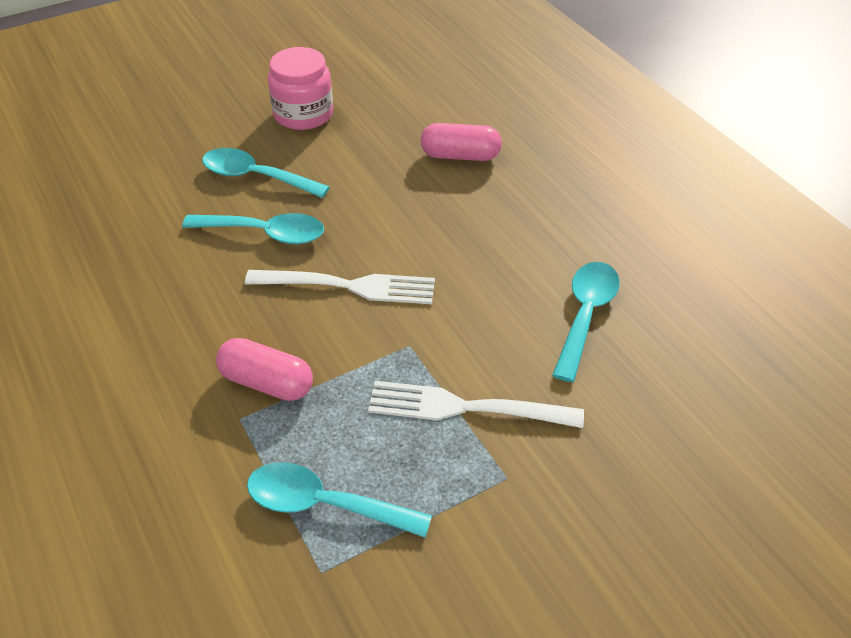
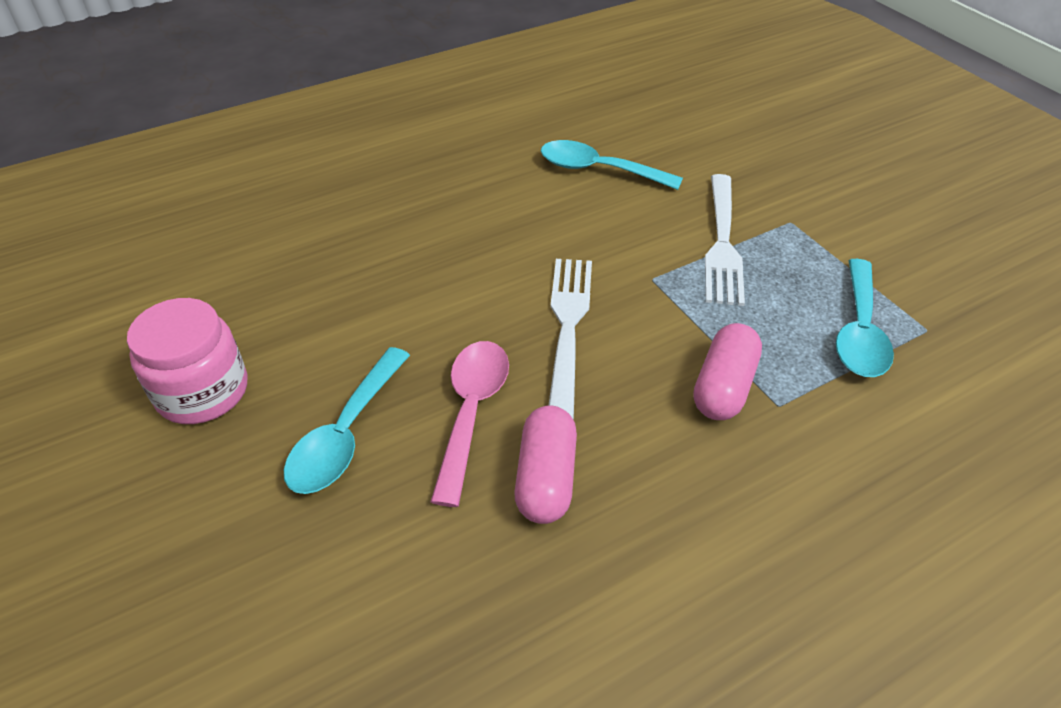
camera: 90 degrees left, 0 degrees up
(265, 233) = (471, 411): turquoise spoon -> pink spoon
(460, 155) = (343, 239): pink capsule -> pink capsule (545, 478)

